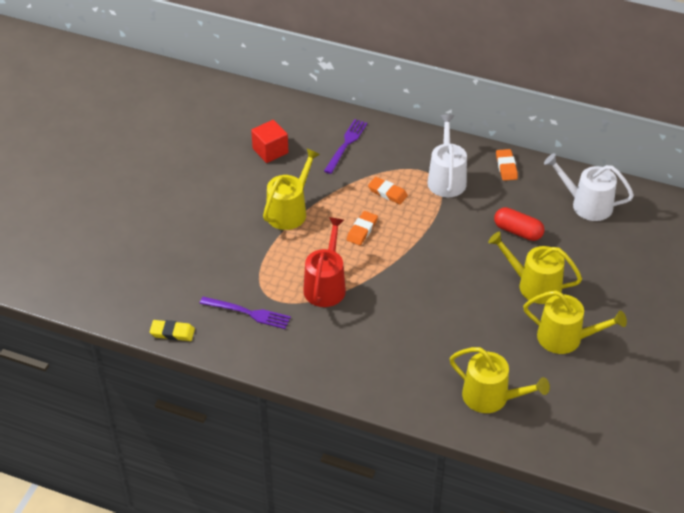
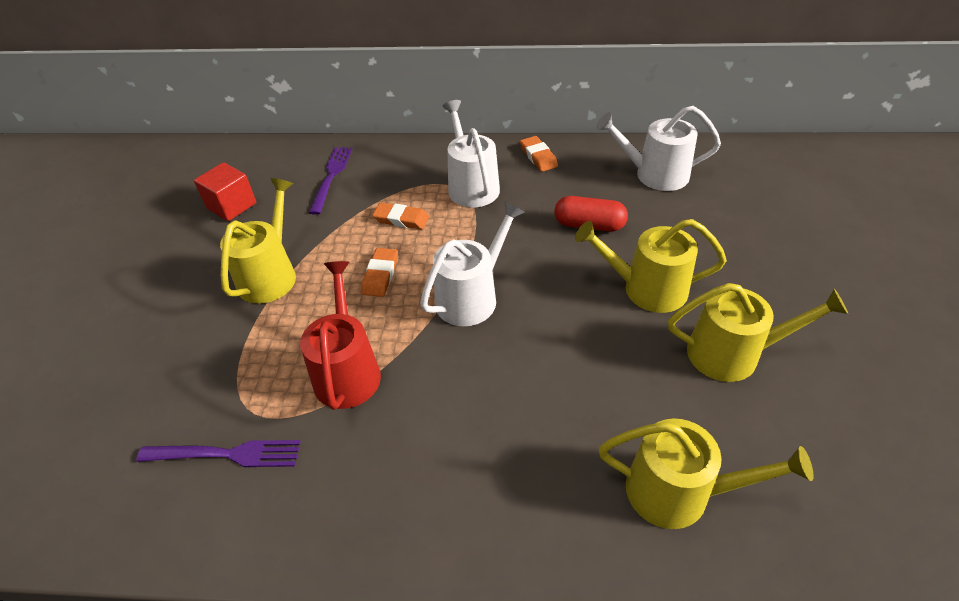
camera: 15 degrees left, 0 degrees up
(172, 332) = (87, 535): yellow eraser -> none
(417, 260) = (471, 297): none -> white watering can

